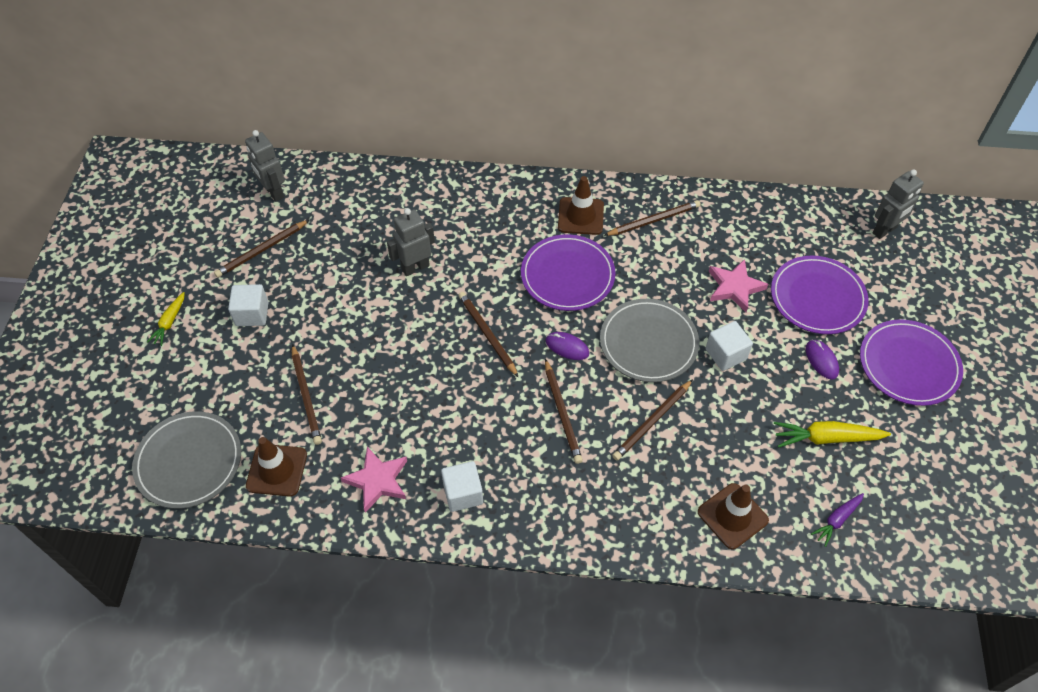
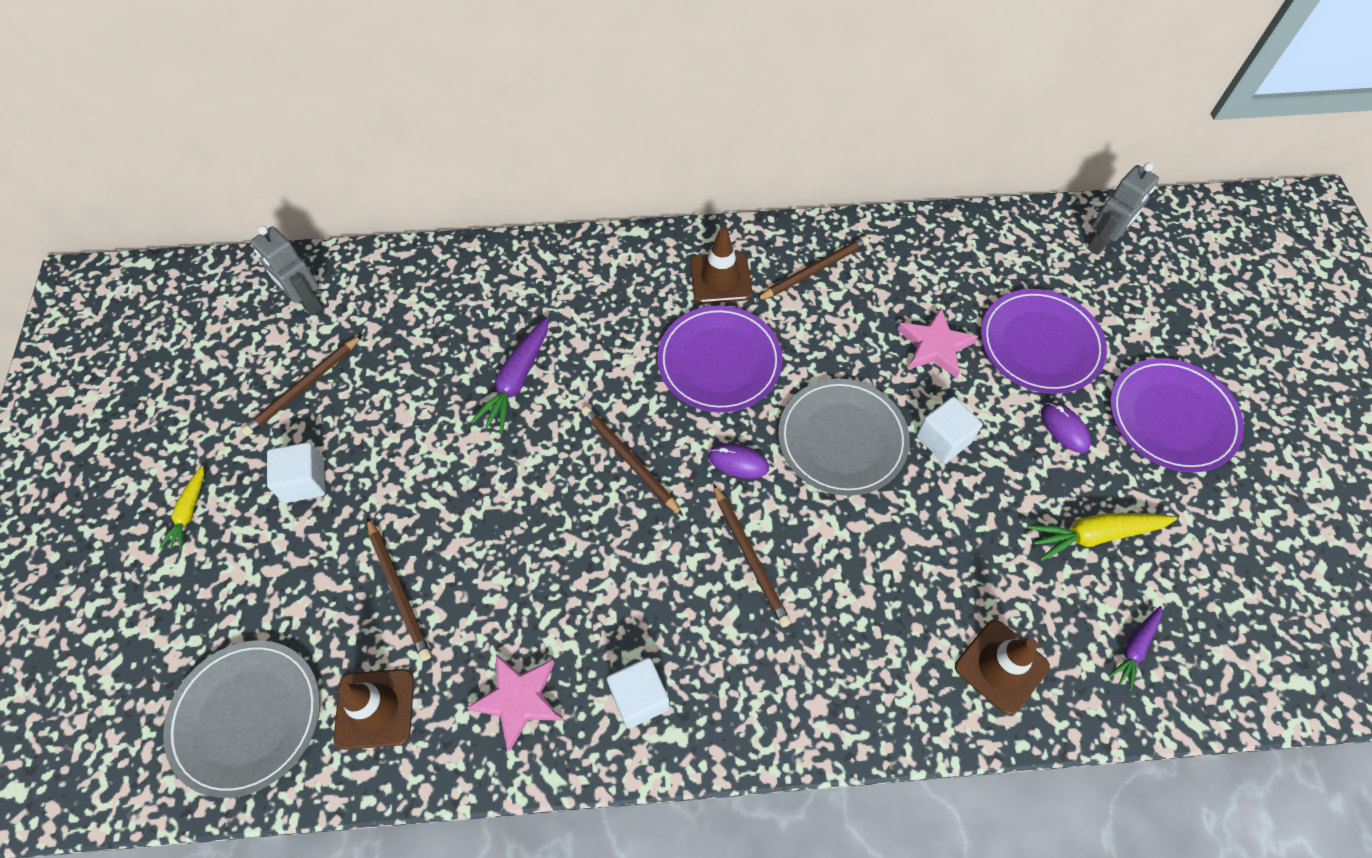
camera: 10 degrees left, 5 degrees up
(415, 267) = (517, 380): grey robot -> purple carrot
(652, 421) = (869, 549): brown pencil -> none

